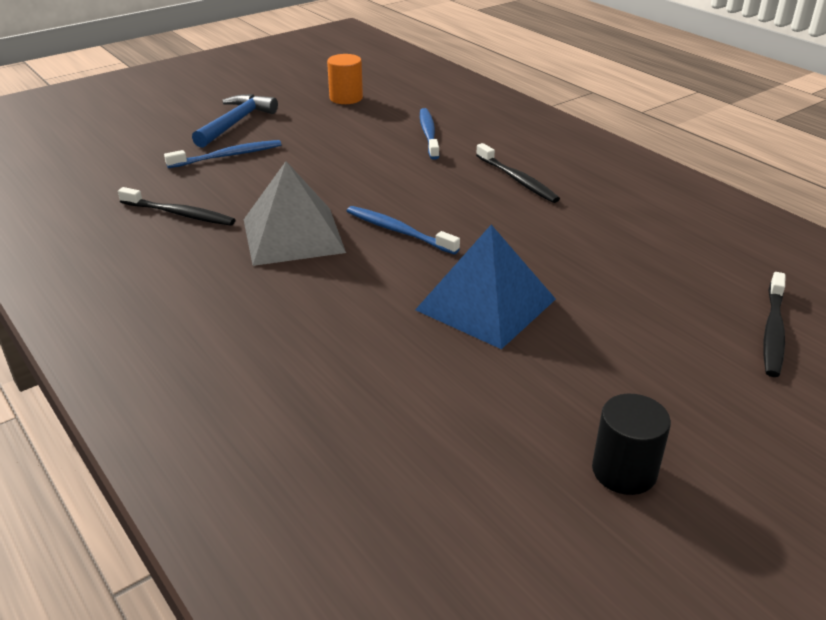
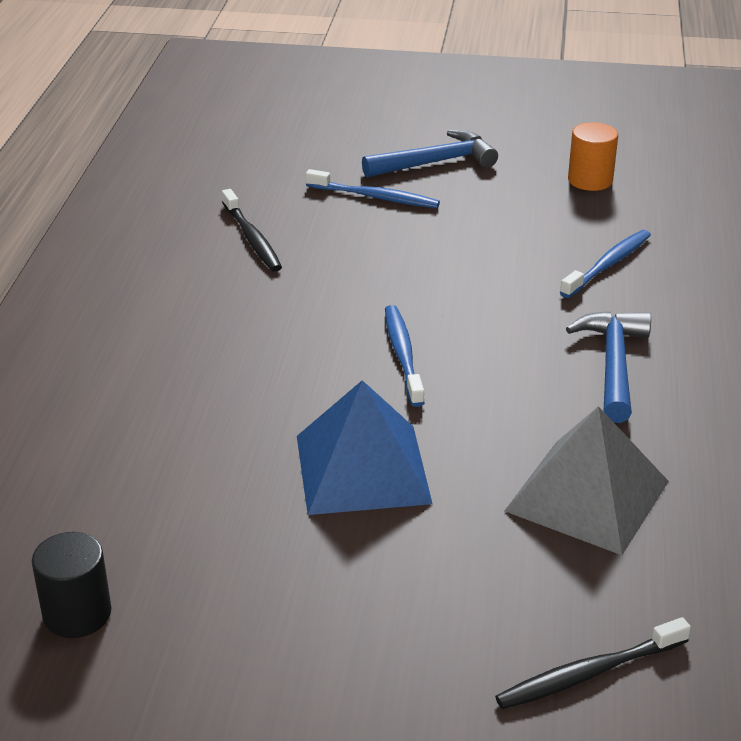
camera: 45 degrees right, 0 degrees up
(293, 235) = (308, 308): grey pyramid -> grey pyramid (587, 496)
(517, 180) = (613, 365): black toothbrush -> blue hammer
(624, 471) = (230, 673): black cylinder -> black cylinder (77, 614)

